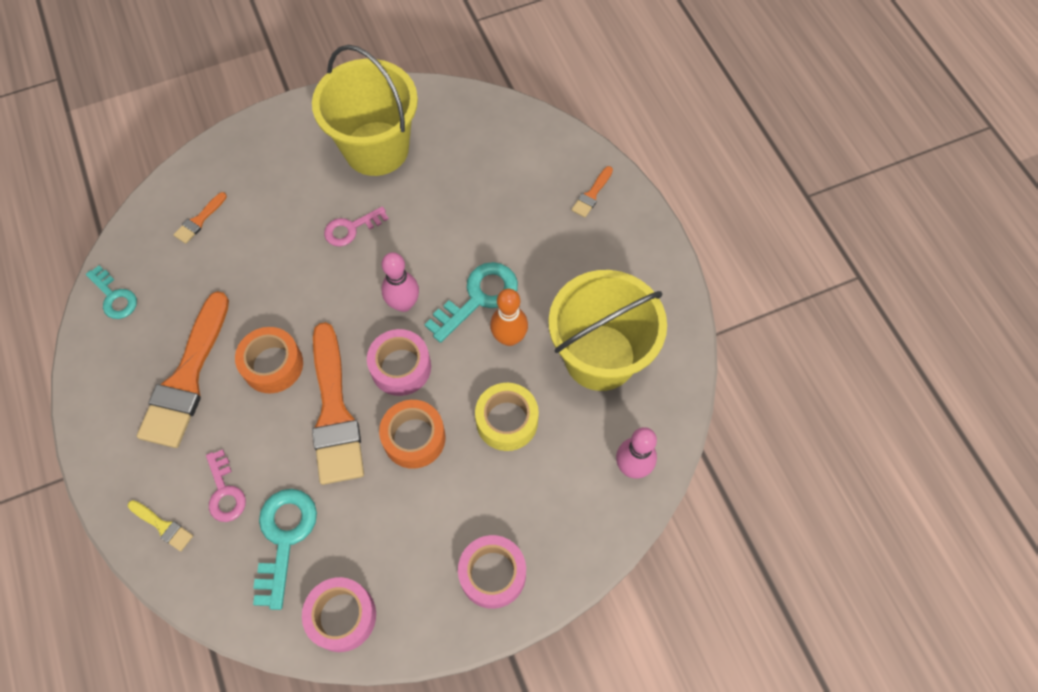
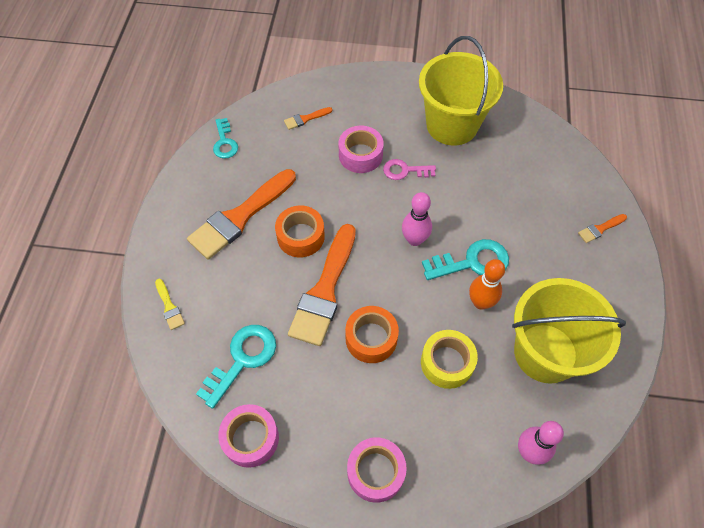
camera: 30 degrees right, 5 degrees down
(225, 492) = (221, 306): pink key -> none
(401, 367) = (388, 283): pink tape -> pink tape (360, 155)

